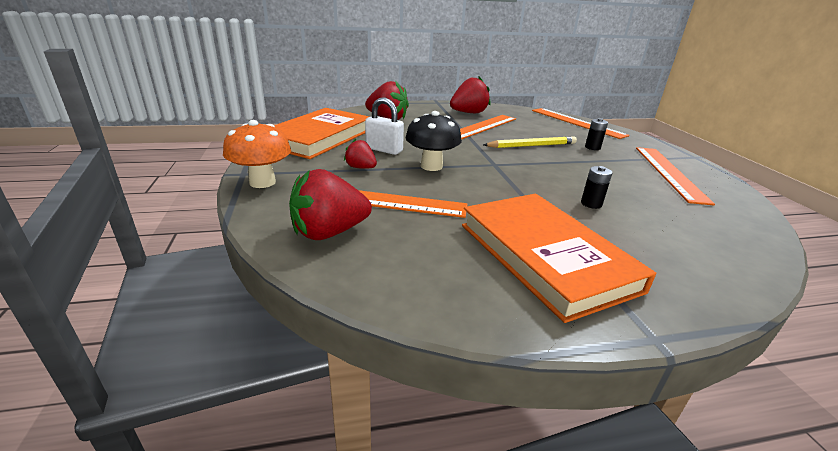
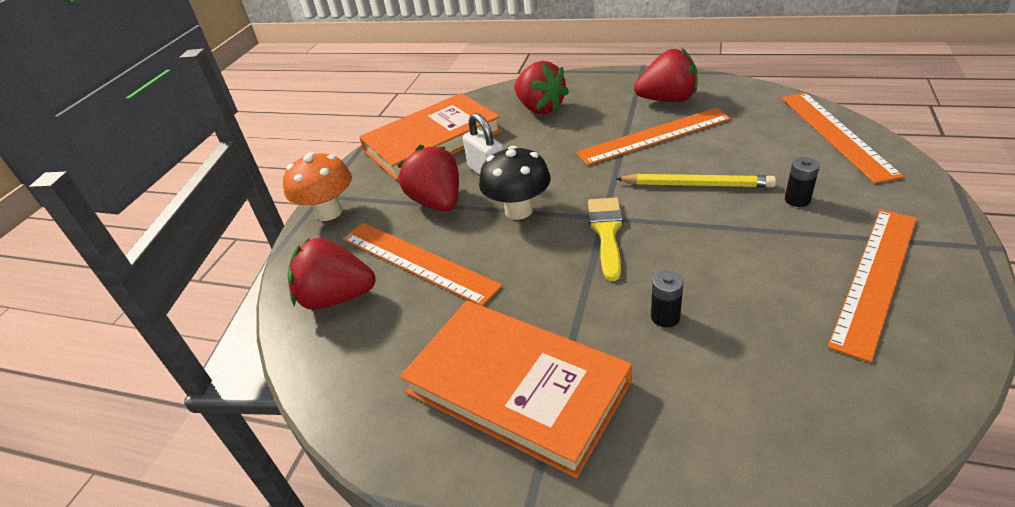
camera: 35 degrees right, 10 degrees up
(361, 168) = (437, 202): red strawberry -> red strawberry, size x1.77
(505, 170) = (606, 232): none -> yellow brush
(545, 256) = (517, 387): orange book -> orange book turned 60 degrees counterclockwise

